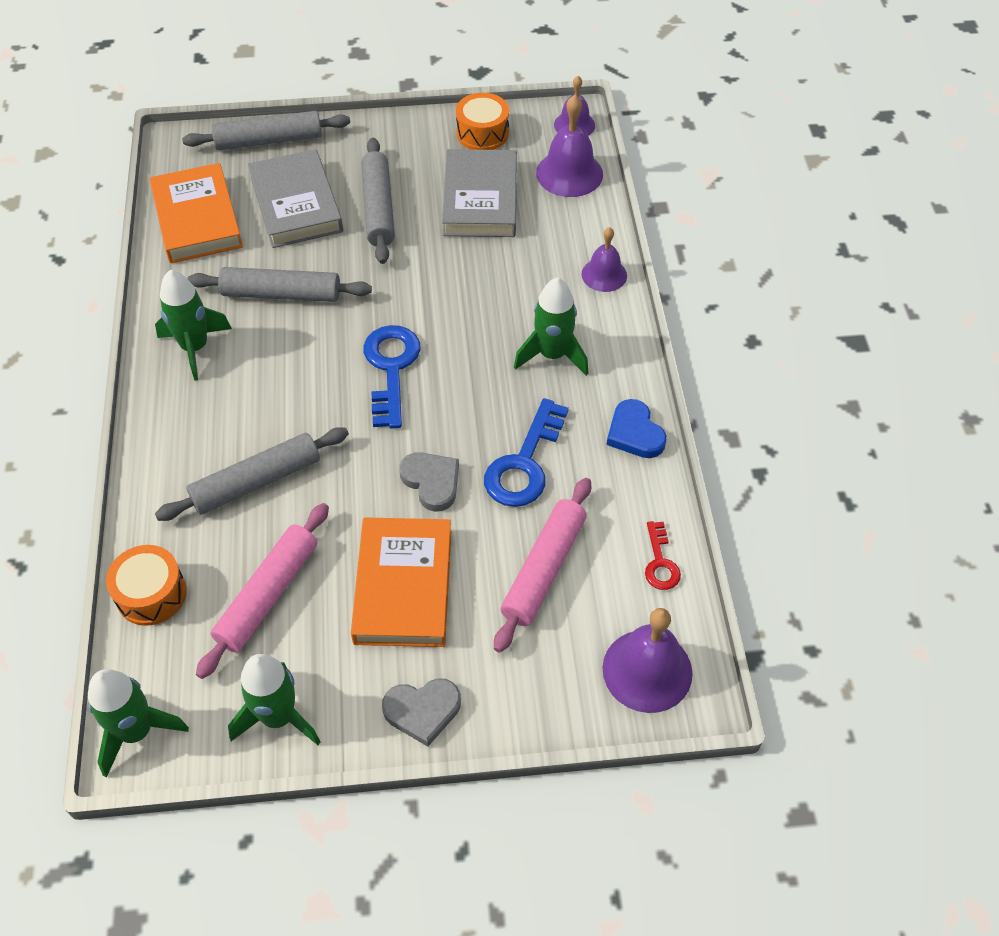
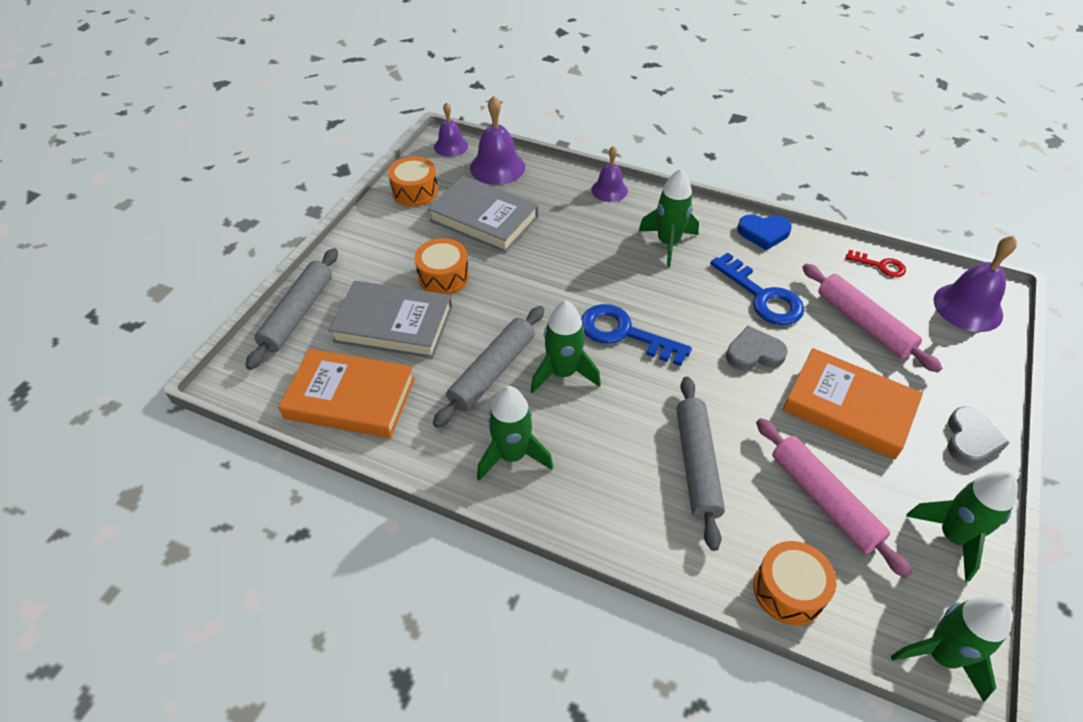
camera: 60 degrees left, 5 degrees down
(310, 343) = (563, 373): none -> green rocket
(378, 208) = (443, 276): grey rolling pin -> orange drum

